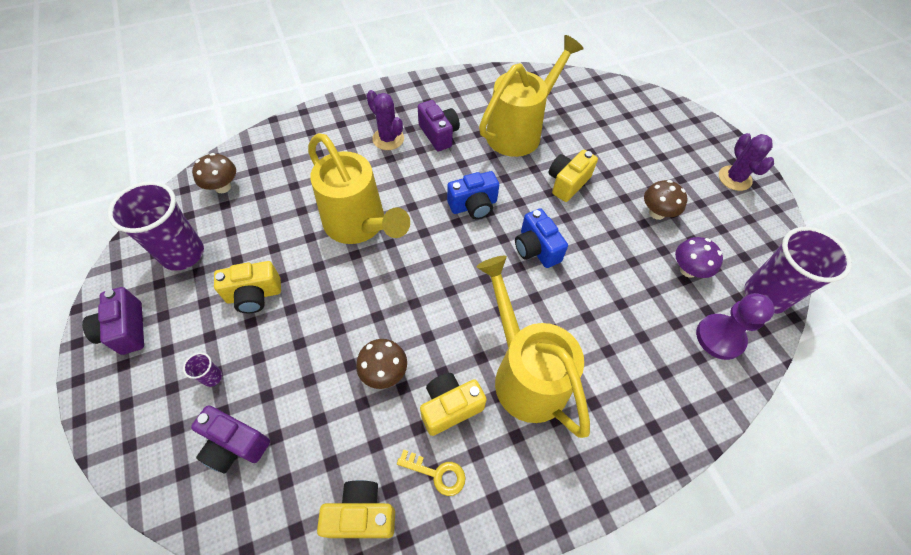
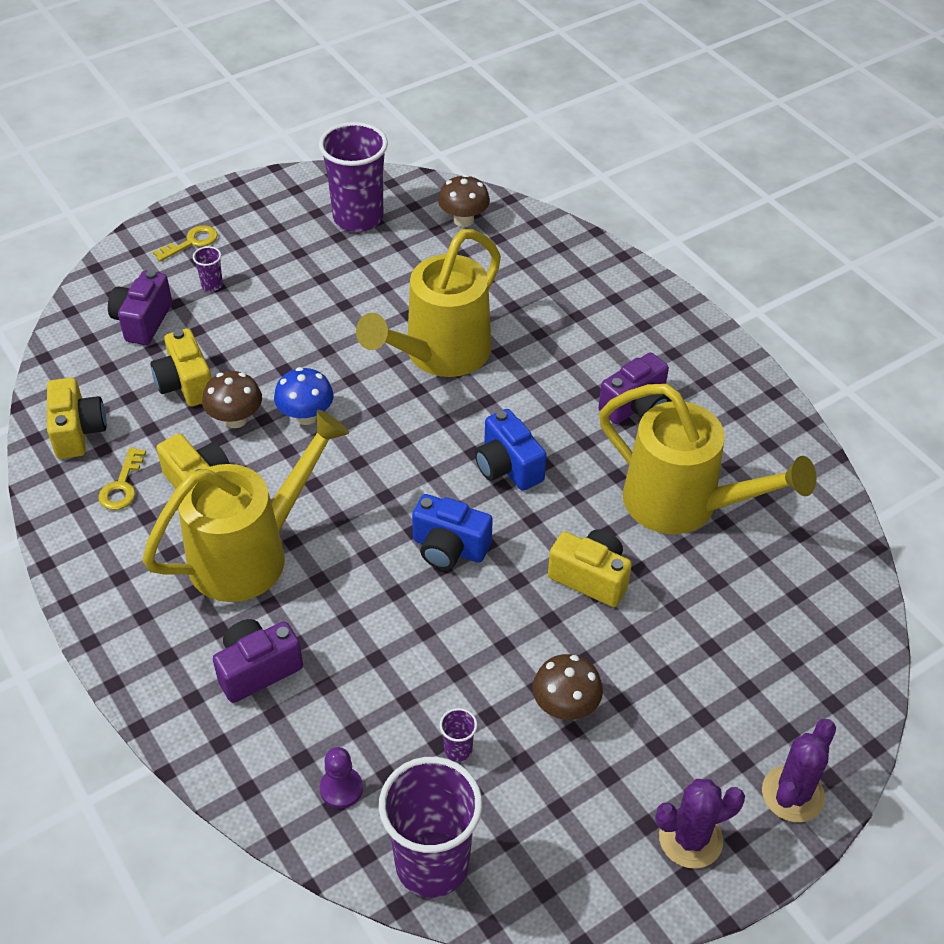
camera: 80 degrees right, 10 degrees down
(126, 330) = (256, 208): purple camera -> purple camera (257, 669)
(144, 391) = (191, 242): none -> yellow key
(254, 295) = (316, 288): yellow camera -> yellow camera (186, 384)
(388, 139) = (604, 352): purple cactus -> purple cactus (792, 794)
(395, 319) = (306, 416): none -> blue mushroom
(536, 249) = (449, 548): blue camera -> blue camera turned 120 degrees counterclockwise
(688, 270) = (458, 750): purple mushroom -> purple cup
(719, 337) = (341, 789): purple pawn -> purple pawn, size x0.59

